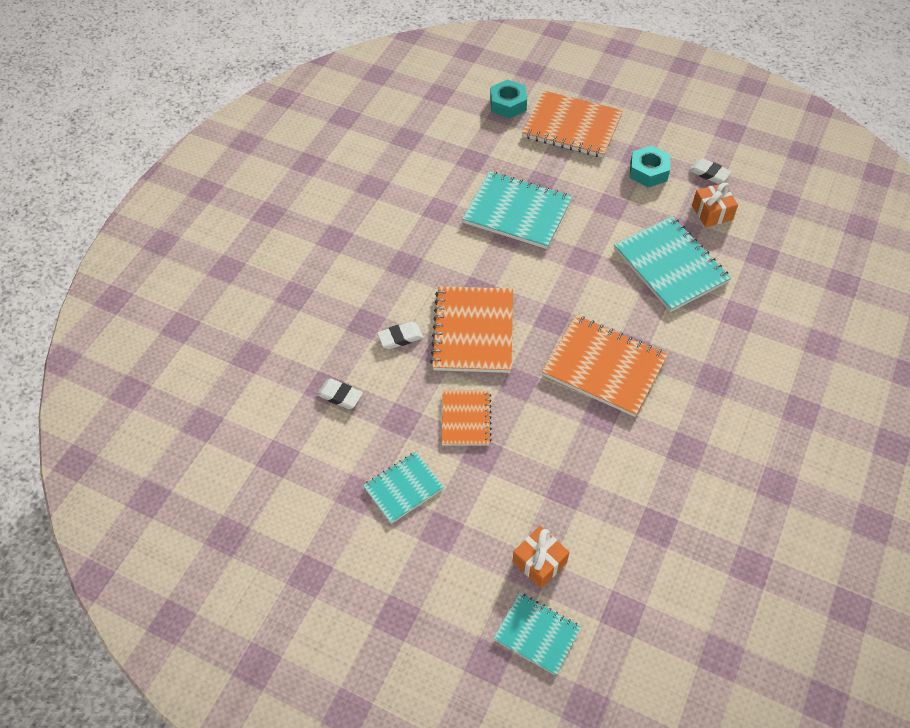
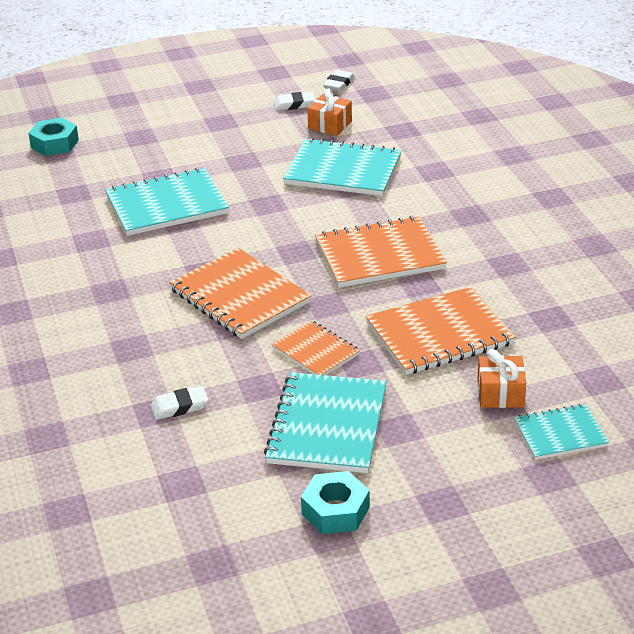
camera: 45 degrees left, 20 degrees down
(400, 337) = (179, 337): white eraser -> white eraser (338, 84)
(403, 488) = (327, 425): turquoise notebook -> turquoise notebook, size x1.71
(572, 126) = (136, 130): orange notebook -> orange notebook (439, 334)
(648, 171) = (244, 126): turquoise nut -> turquoise nut (335, 510)

